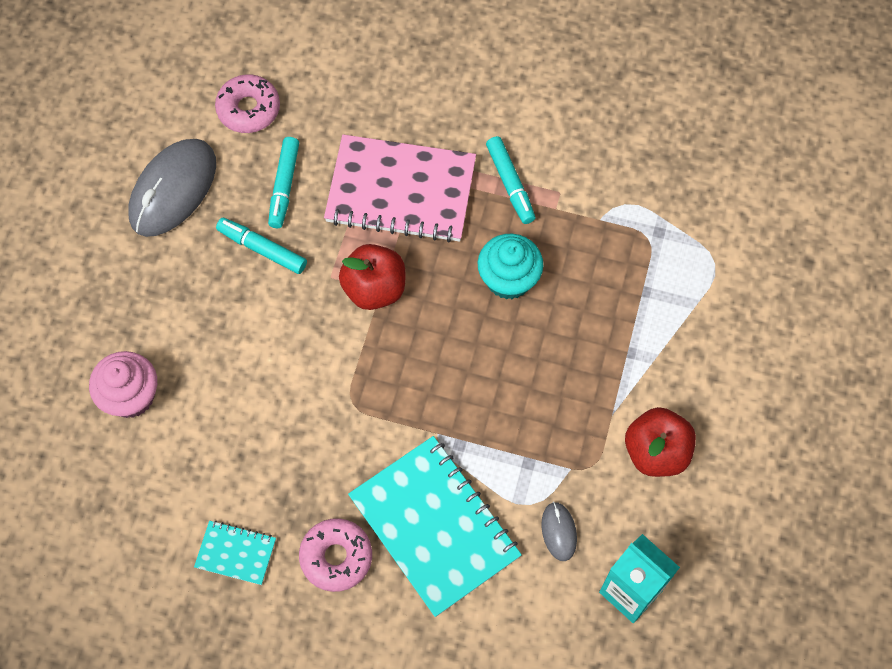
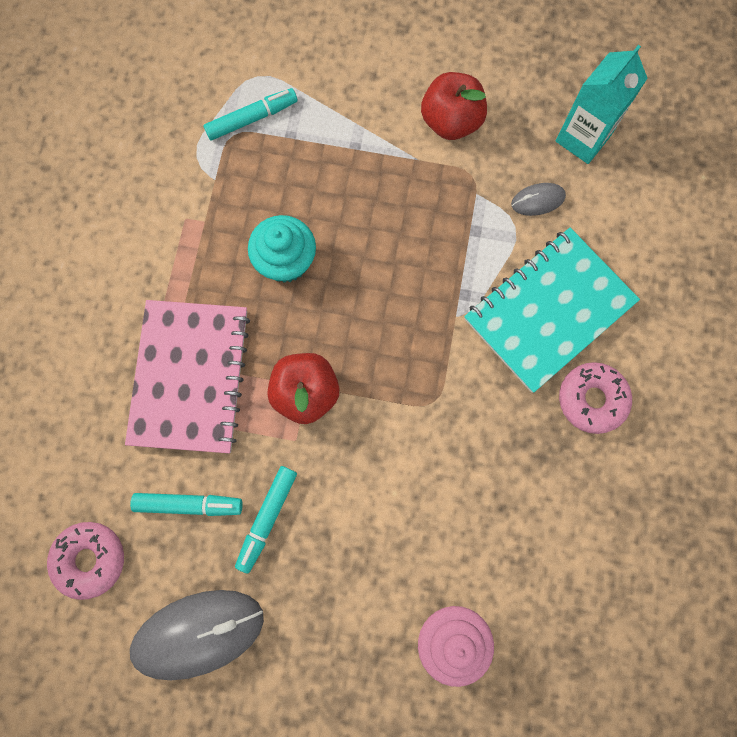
camera: 95 degrees left, 10 degrees up
(173, 190) = (198, 633): grey mouse -> grey mouse turned 45 degrees counterclockwise
(236, 553) = (603, 498): turquoise notebook -> none
(510, 184) = (178, 267): turquoise marker -> turquoise marker (252, 119)

